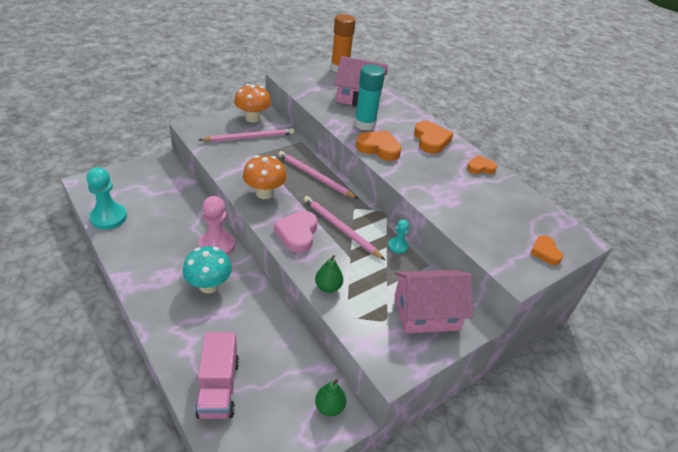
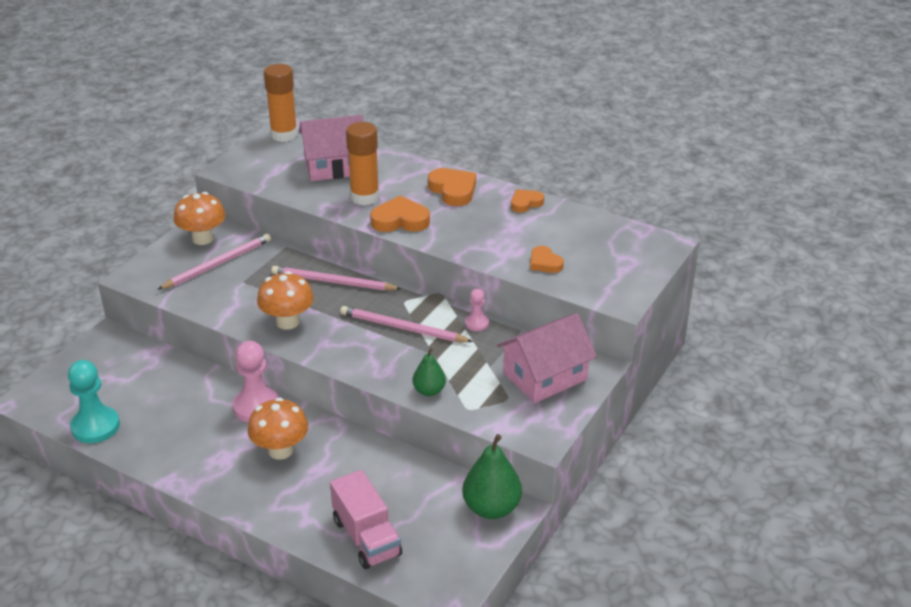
camera: 20 degrees left, 5 degrees down
(209, 285) = (280, 450): turquoise mushroom -> orange mushroom
(297, 234) = (358, 351): pink heart -> none
(329, 407) = (491, 508): green pear -> green pear, size x1.69
(364, 124) = (365, 197): turquoise glue stick -> orange glue stick
(398, 246) = (476, 323): turquoise pawn -> pink pawn
(545, 252) = (636, 269): orange heart -> orange heart (545, 263)

